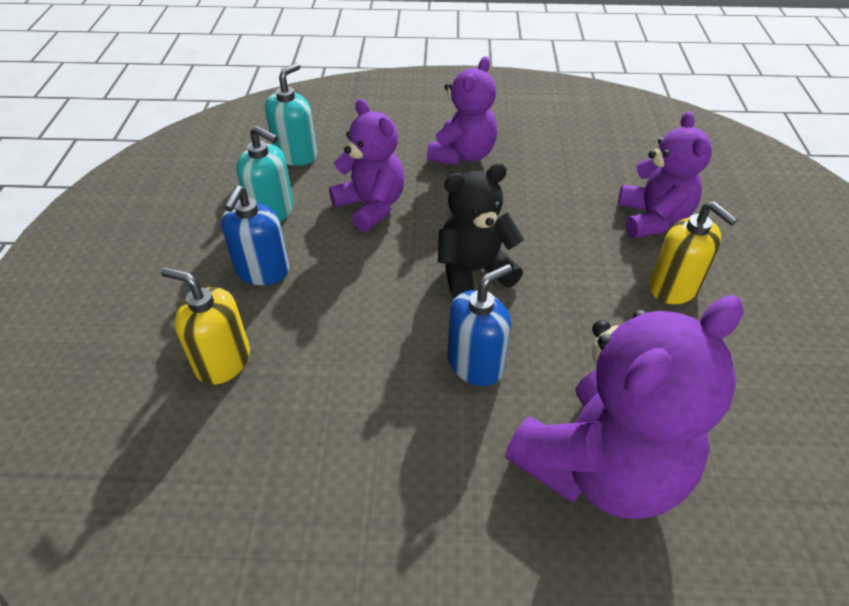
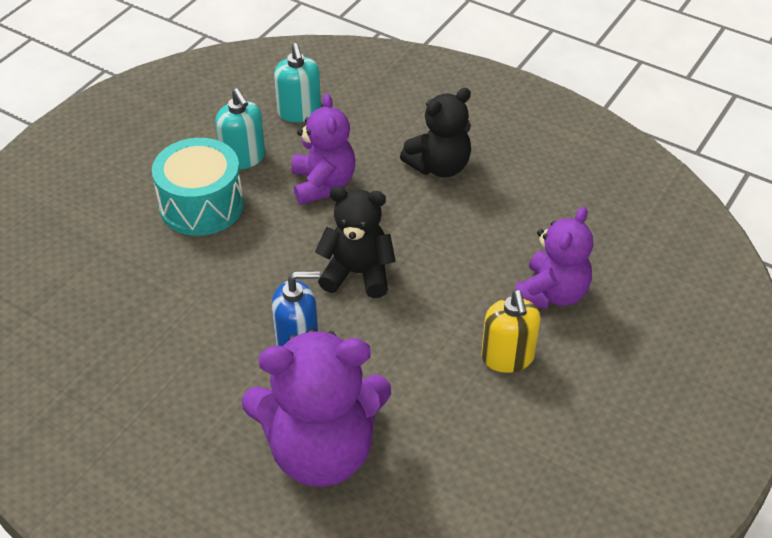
camera: 30 degrees right, 0 degrees up
(222, 361) = (129, 262): yellow soap dispenser -> none
(262, 271) = (201, 205): blue soap dispenser -> turquoise drum
(296, 155) = (299, 112): turquoise soap dispenser -> turquoise soap dispenser turned 105 degrees clockwise
(462, 155) = (439, 166): purple teddy bear -> black teddy bear

